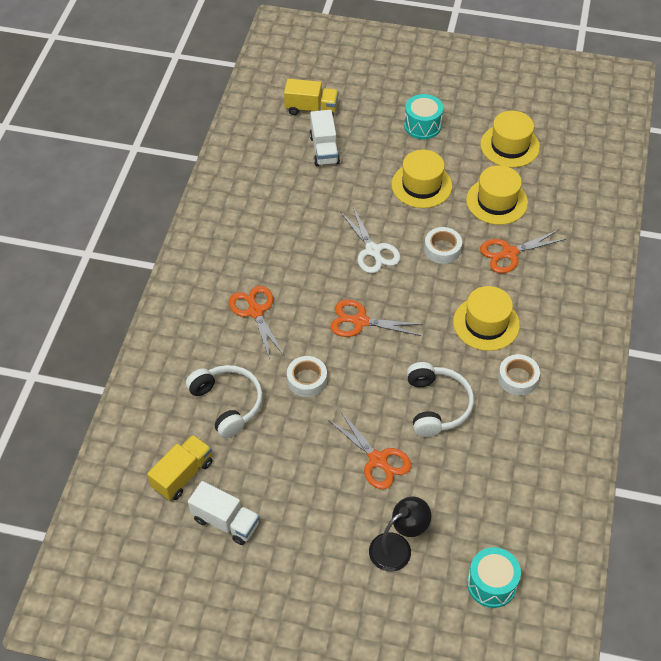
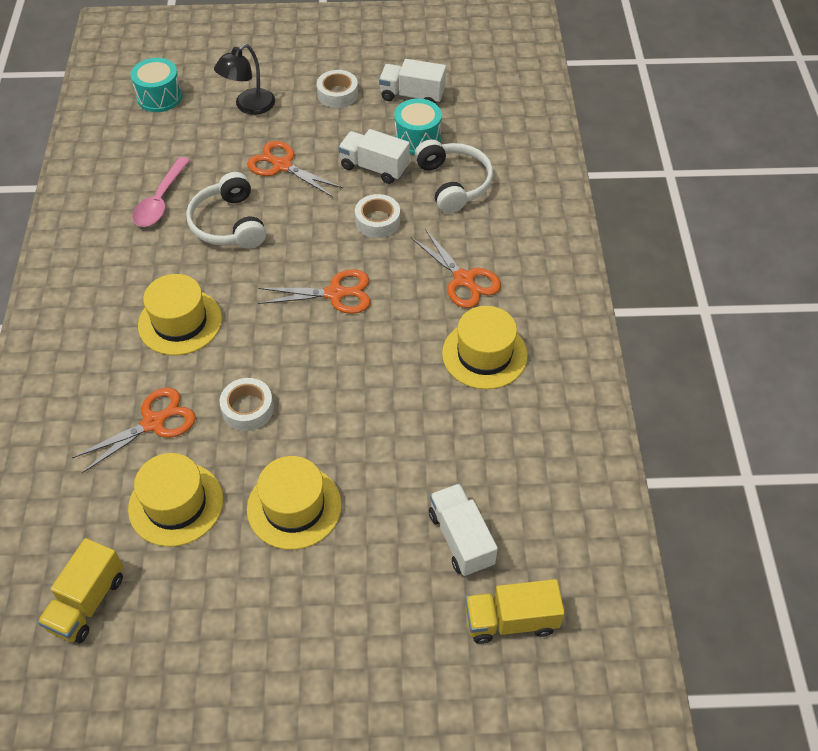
camera: 165 degrees right, 0 degrees up
(182, 475) = (468, 120): yellow truck -> yellow truck (87, 602)
(227, 404) = (453, 184): white headphones -> white headphones turned 150 degrees counterclockwise
(292, 438) = (374, 168): none -> white truck
(373, 251) = (342, 386): white scissors -> none
(422, 126) = (313, 629): turquoise drum -> turquoise drum (417, 139)
(496, 444) = (160, 201): none -> pink spoon
(510, 146) = (159, 619): yellow hat -> yellow hat (484, 354)
(518, 378) = (139, 268): white tape -> white tape (337, 94)

